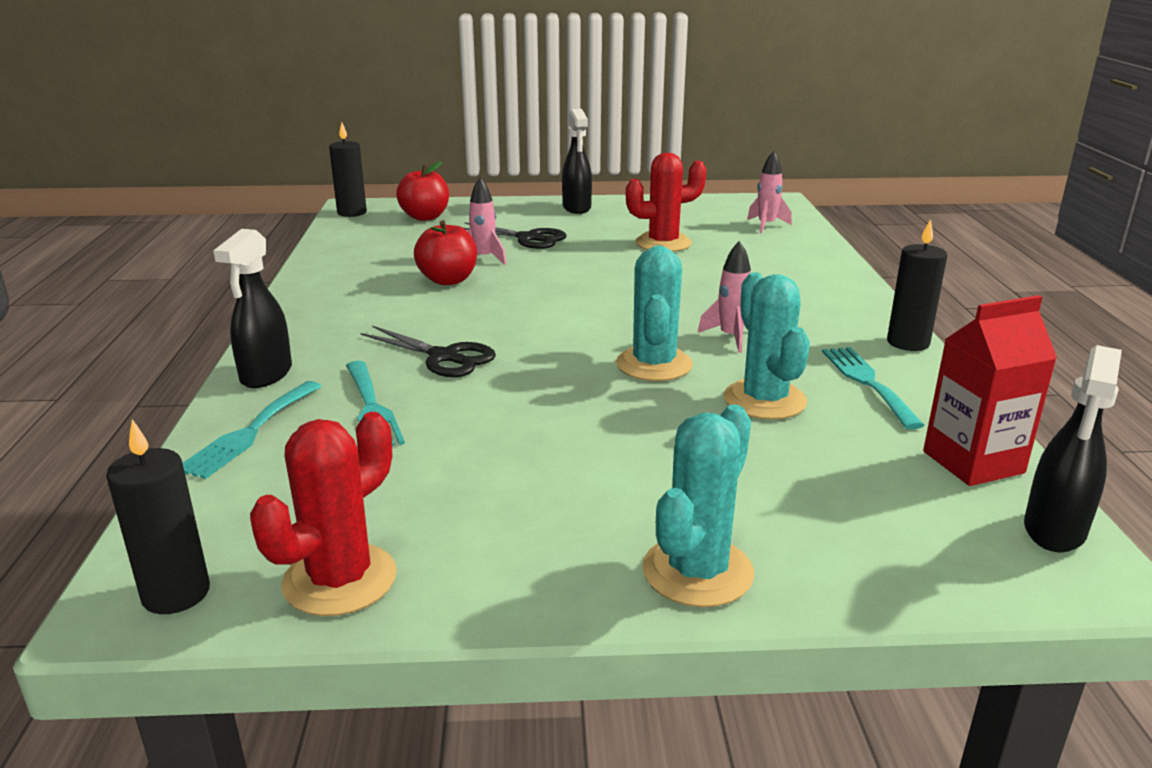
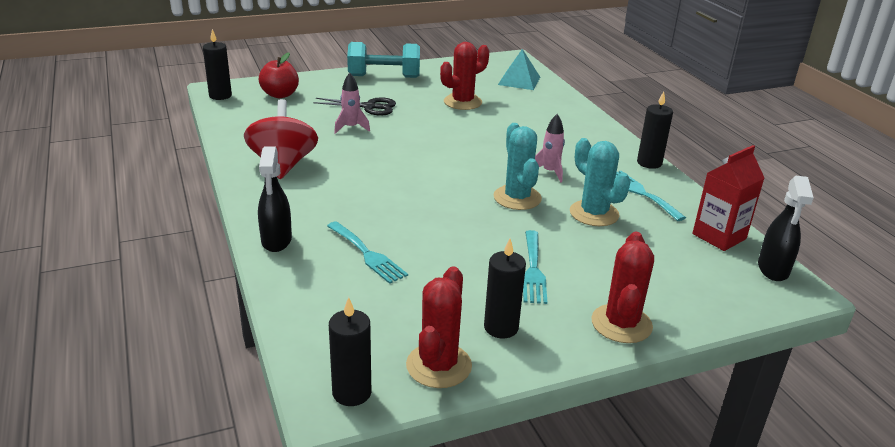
camera: 20 degrees left, 5 degrees up
(250, 432) = (303, 284): turquoise fork -> turquoise fork (533, 270)
(358, 290) = (283, 165): none -> red spinning top
(444, 357) = (384, 210): black scissors -> none
(448, 280) = (340, 149): red apple -> none
(485, 540) = (501, 327): none -> black candle
(577, 208) = (384, 76): black spray bottle -> turquoise dumbbell
(697, 571) = (621, 324): turquoise cactus -> red cactus
(766, 225) = (519, 80): pink rocket -> turquoise pyramid

